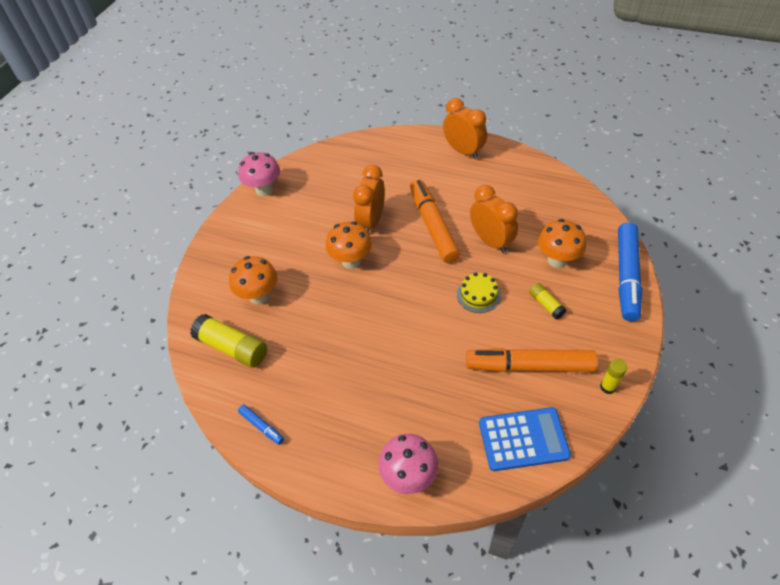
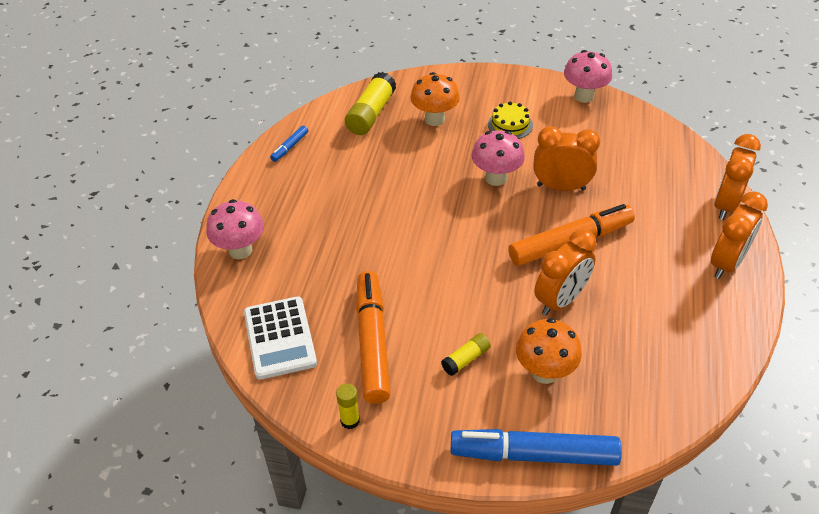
camera: 80 degrees right, 5 degrees down
(351, 261) = (496, 178): orange mushroom -> pink mushroom
(408, 139) = (725, 205): none -> orange clock
(478, 295) = (469, 292): yellow cake -> yellow cake (510, 124)
(523, 439) = (280, 338): blue calculator -> white calculator

